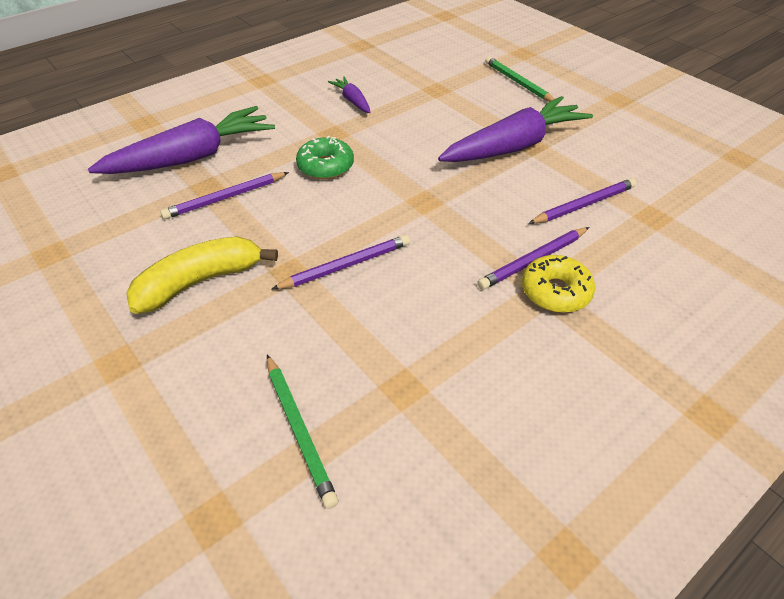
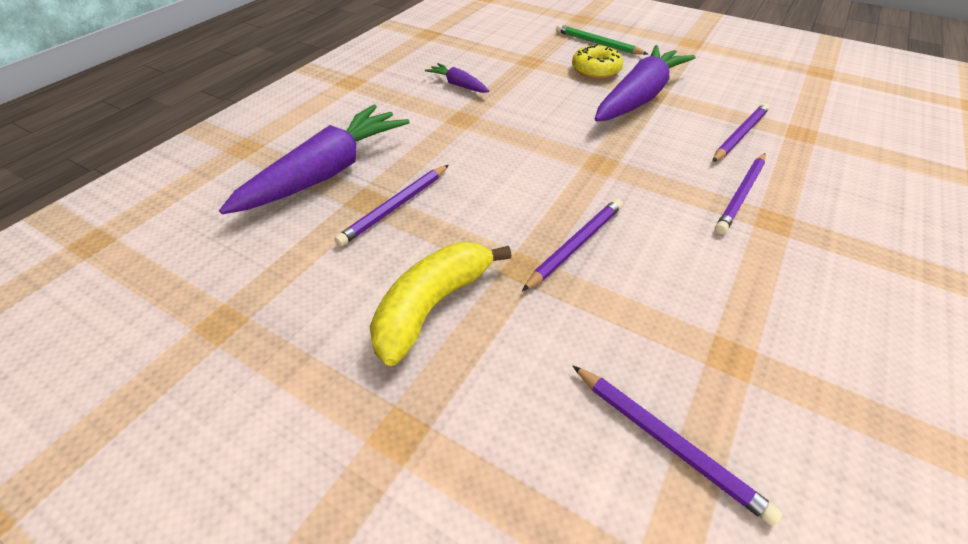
camera: 20 degrees left, 0 degrees up
(299, 430) = (667, 442): green pencil -> purple pencil
(325, 166) = (479, 151): green donut -> none
(555, 291) = (783, 218): yellow donut -> yellow donut (596, 70)

